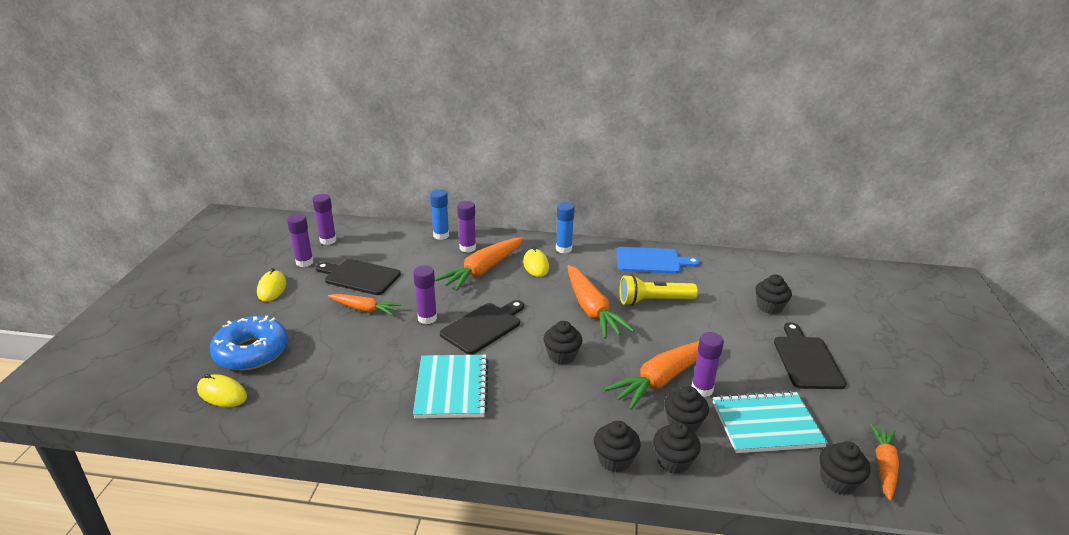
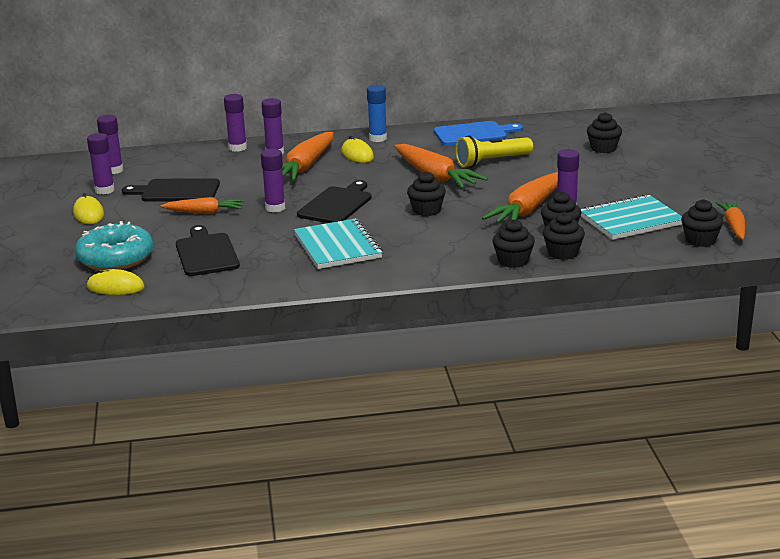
camera: 15 degrees left, 5 degrees down
(251, 352) = (115, 258): blue donut -> turquoise donut
(441, 235) = (237, 148): blue glue stick -> purple glue stick
(806, 360) = (650, 177): black cutting board -> black cutting board (206, 253)

